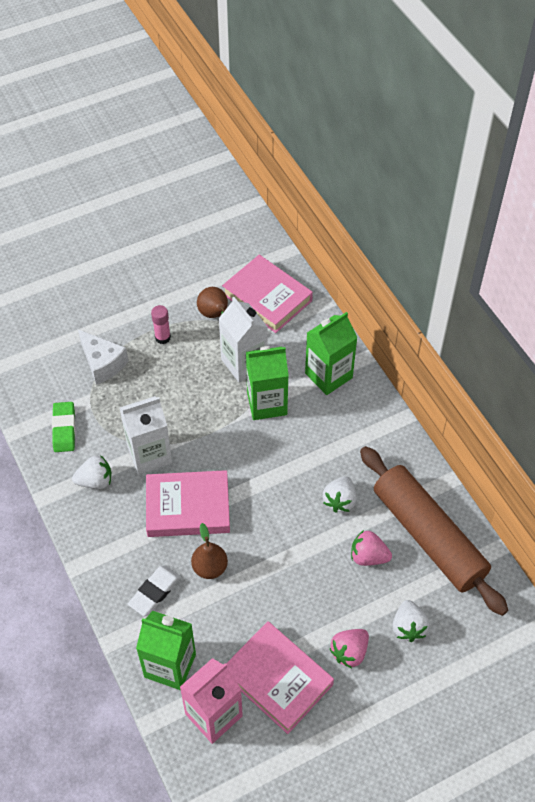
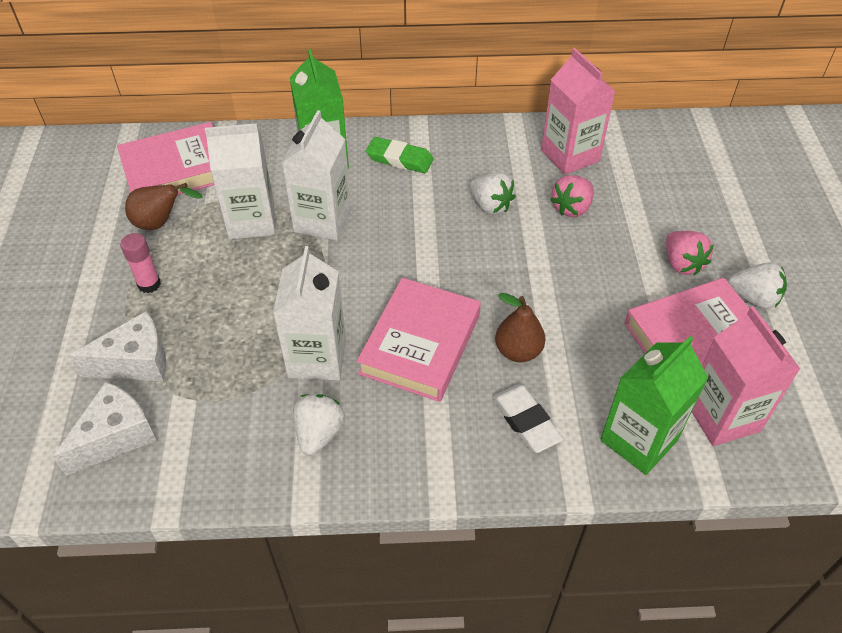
camera: 65 degrees left, 5 degrees down
(50, 382) = (115, 436): none -> white cheese
(64, 429) = (208, 444): green eraser -> green eraser (399, 159)
(267, 403) = (322, 220): green carton -> white carton
(408, 627) = (669, 208): white strawberry -> white strawberry (753, 298)
(428, 536) = (570, 155): brown rolling pin -> pink carton

